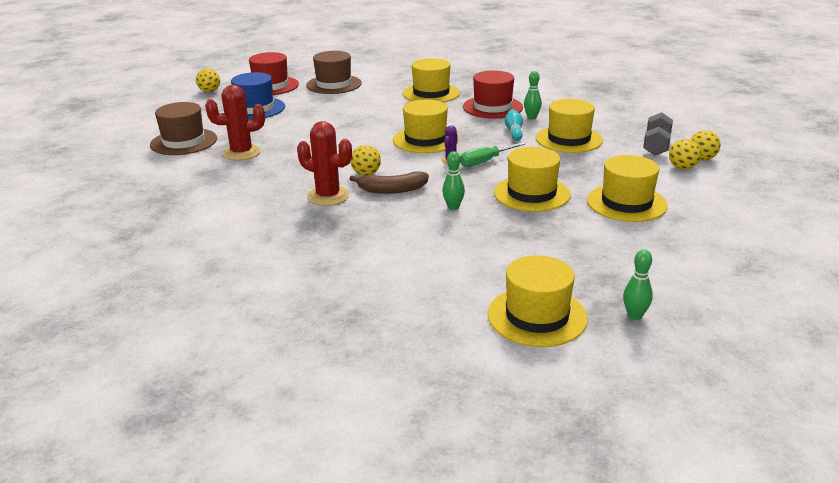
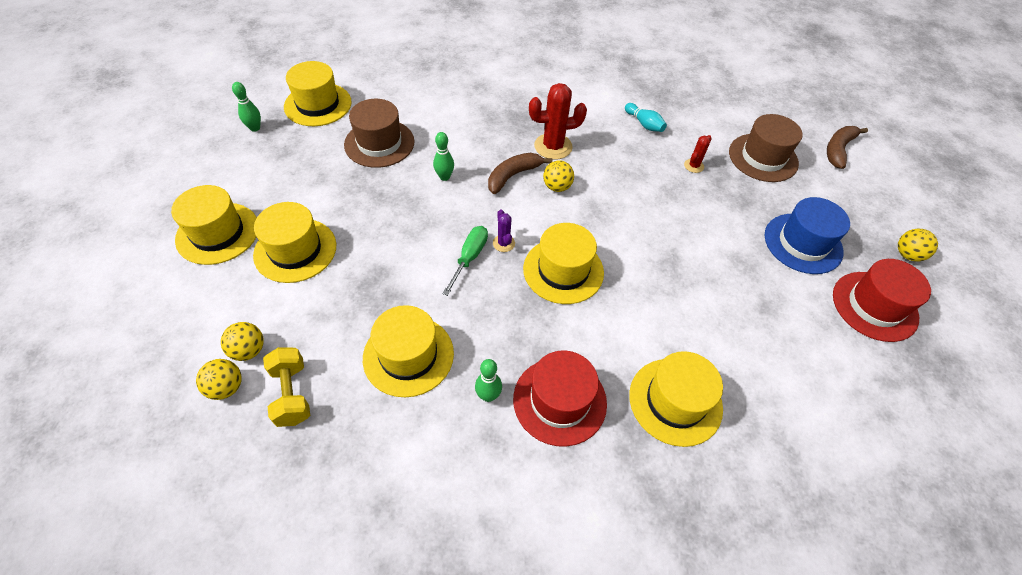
camera: 140 degrees right, 25 degrees up
(125, 130) = (838, 150): none -> brown banana
(241, 153) = (693, 166): red cactus -> red cactus, size x0.51
(334, 84) = (818, 355): brown hat -> brown hat (379, 143)
(514, 131) = (484, 341): turquoise bowling pin -> turquoise bowling pin (644, 124)
(531, 193) = (391, 225): yellow hat -> yellow hat (218, 233)
(656, 146) = (292, 394): grey dumbbell -> yellow dumbbell

